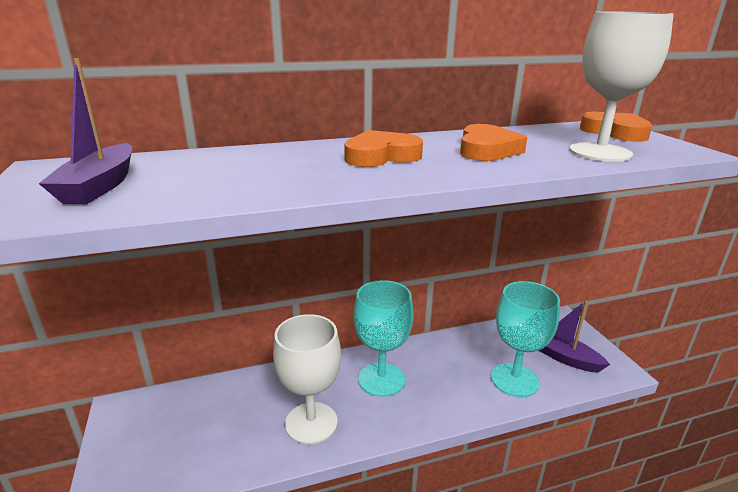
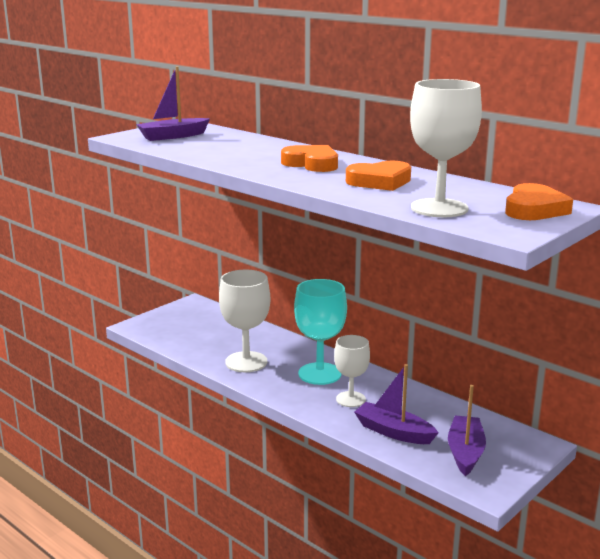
camera: 60 degrees right, 5 degrees down
(443, 380) = (350, 399): none -> white goblet
(514, 380) = (394, 432): turquoise goblet -> purple boat

